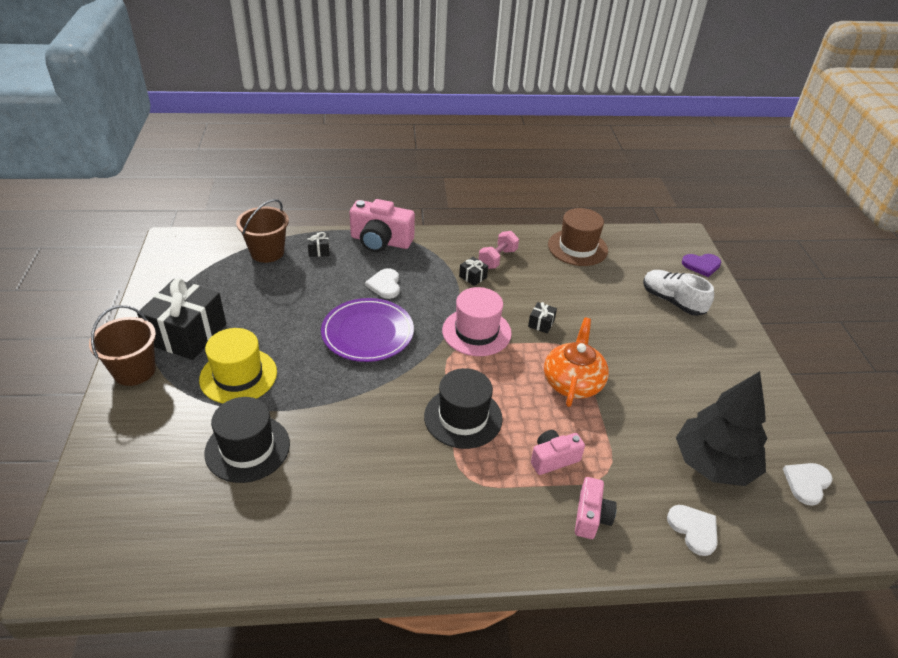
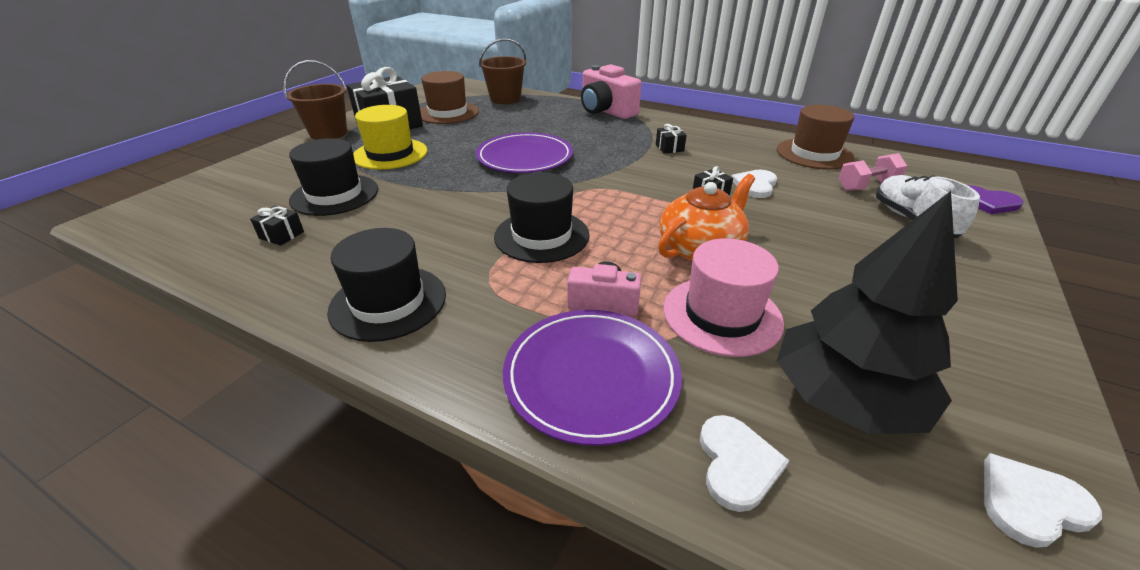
camera: 35 degrees right, 5 degrees down
(230, 294) = (448, 113): none -> brown hat
(319, 250) = (546, 106): black gift -> black gift (281, 235)
(385, 285) = (577, 134): white heart -> white heart (755, 185)
(419, 529) = (388, 302): none -> black hat
(476, 332) = (630, 182): pink hat -> pink hat (722, 315)
(497, 259) = (710, 142): pink dumbbell -> pink dumbbell (866, 186)
(591, 517) = (591, 376): pink camera -> purple plate

